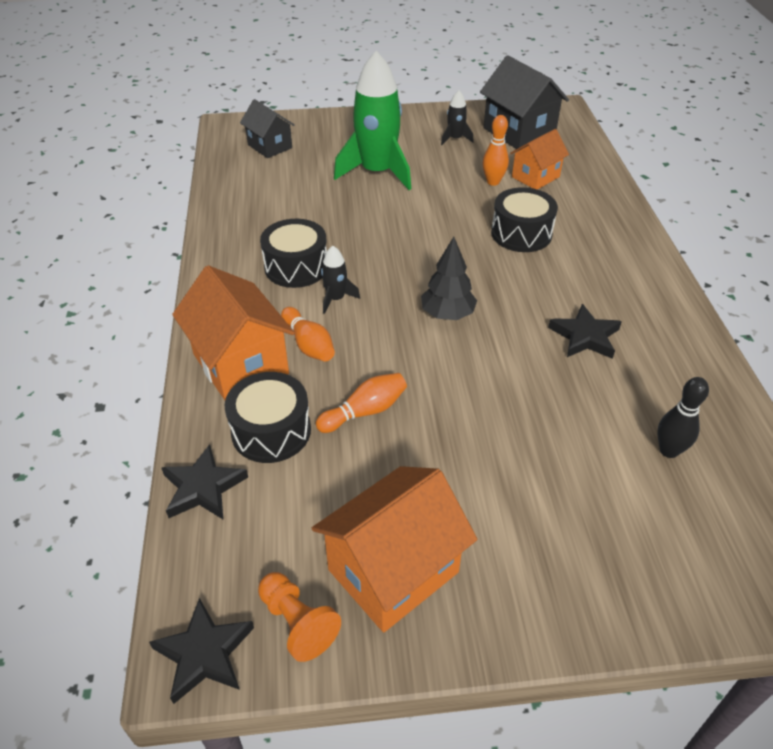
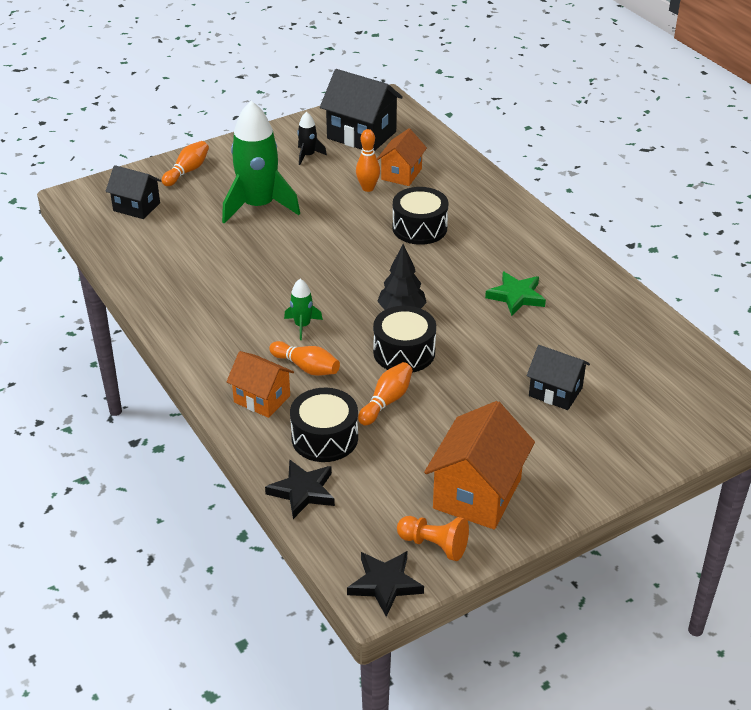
camera: 25 degrees left, 5 degrees down
(241, 364) = (262, 399): orange house -> orange house, size x0.62
(296, 267) = (248, 309): black drum -> black drum (404, 352)
(336, 127) = (187, 171): none -> orange bowling pin
(336, 299) = (302, 325): black rocket -> green rocket
(568, 469) = (555, 392): none -> black house
(585, 336) = (516, 296): black star -> green star
(669, 450) = (615, 358): black bowling pin -> none

